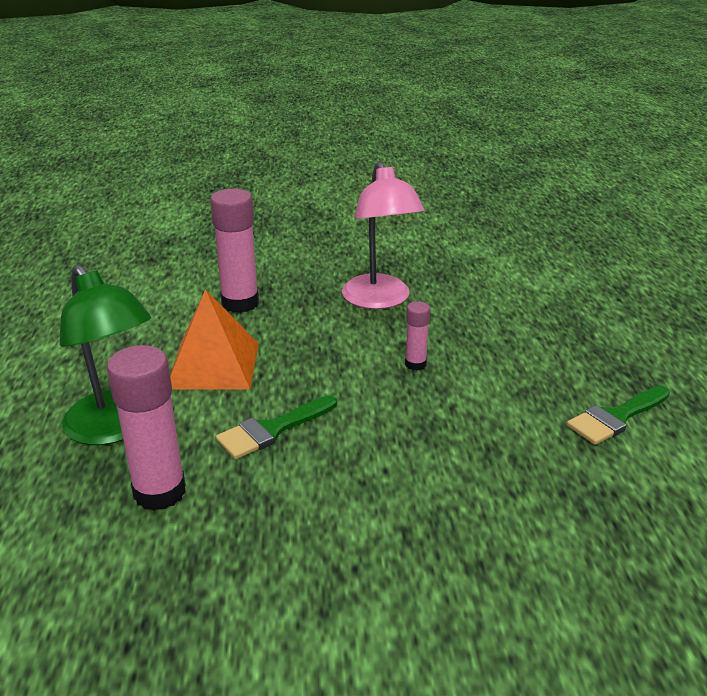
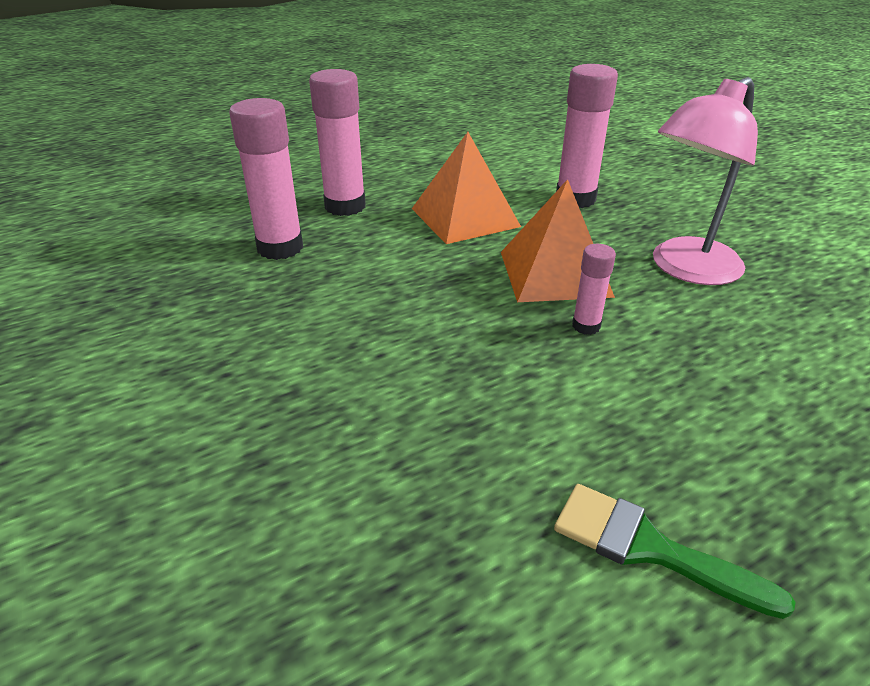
camera: 65 degrees right, 5 degrees up
(115, 428) = (345, 206): green lamp -> pink glue stick
(272, 430) = (395, 272): green brush -> none
(341, 353) = (554, 273): none -> orange pyramid

